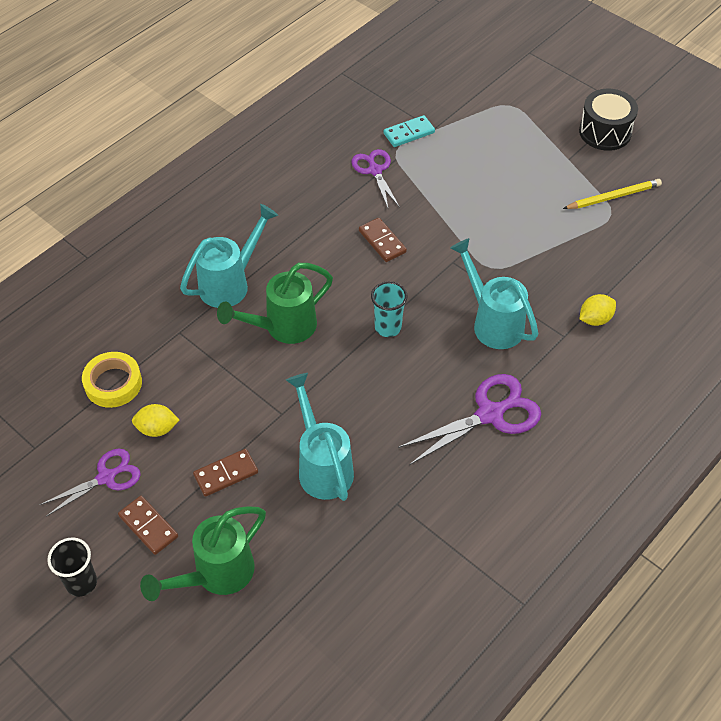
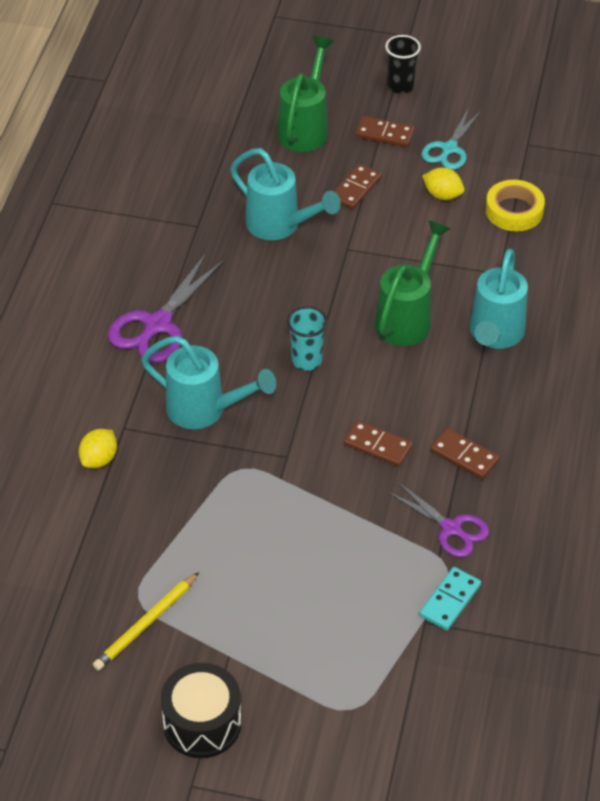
camera: 150 degrees right, 5 degrees down
(106, 477) = (449, 149): purple scissors -> turquoise scissors
(157, 429) = (442, 195): yellow lemon -> yellow lemon turned 60 degrees clockwise
(328, 210) = (464, 456): none -> brown domino

